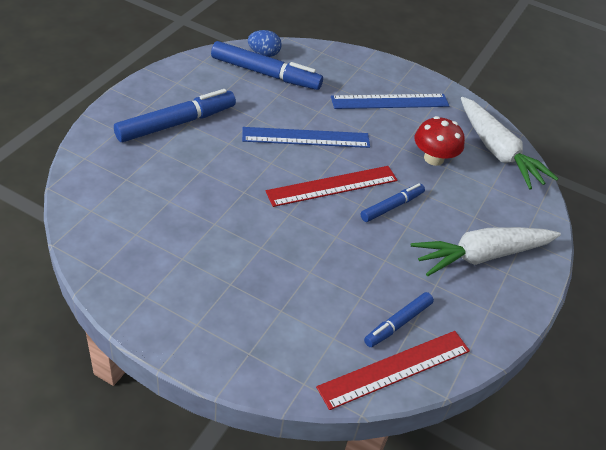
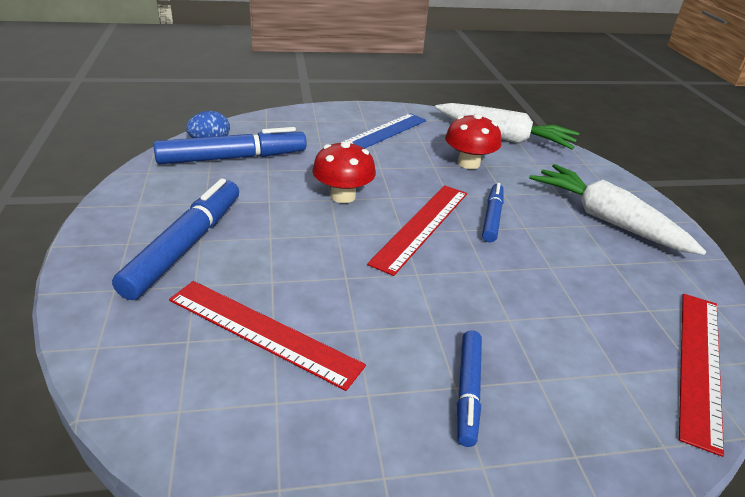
camera: 35 degrees left, 10 degrees down
(165, 196) = (262, 332): none -> red ruler
(306, 138) = (343, 196): blue ruler -> red mushroom
(398, 323) = (640, 317): blue marker -> blue marker (468, 390)
(481, 256) = (606, 220): white carrot -> white carrot turned 105 degrees clockwise

